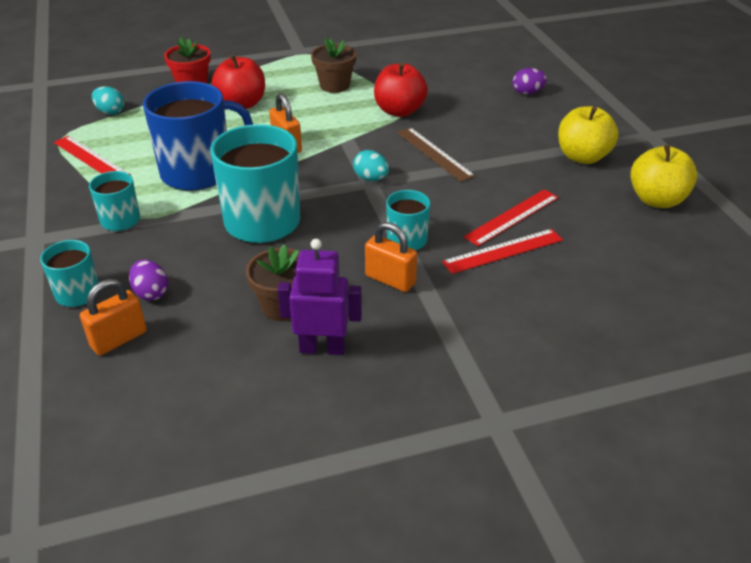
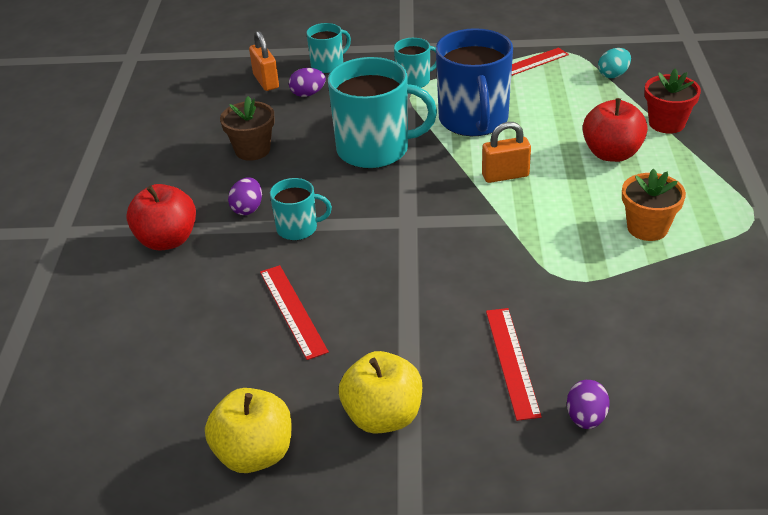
camera: 110 degrees right, 0 degrees up
(322, 348) = (193, 163): purple robot -> none
(334, 85) = (647, 228): brown flower pot -> orange flower pot
(371, 178) = (414, 223): turquoise egg -> none
(390, 280) = (247, 209): orange padlock -> purple egg
(399, 111) = (561, 272): red apple -> red apple (167, 240)
(434, 154) = (446, 280): brown ruler -> none
(503, 251) = (242, 288): red ruler -> red ruler (511, 361)

